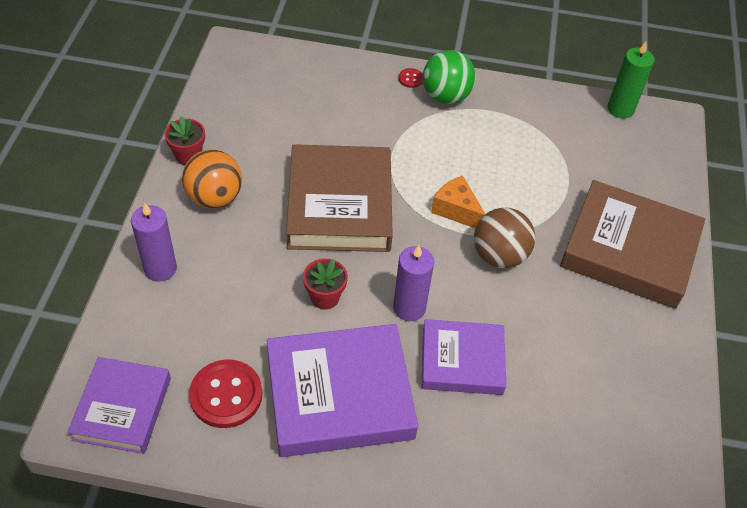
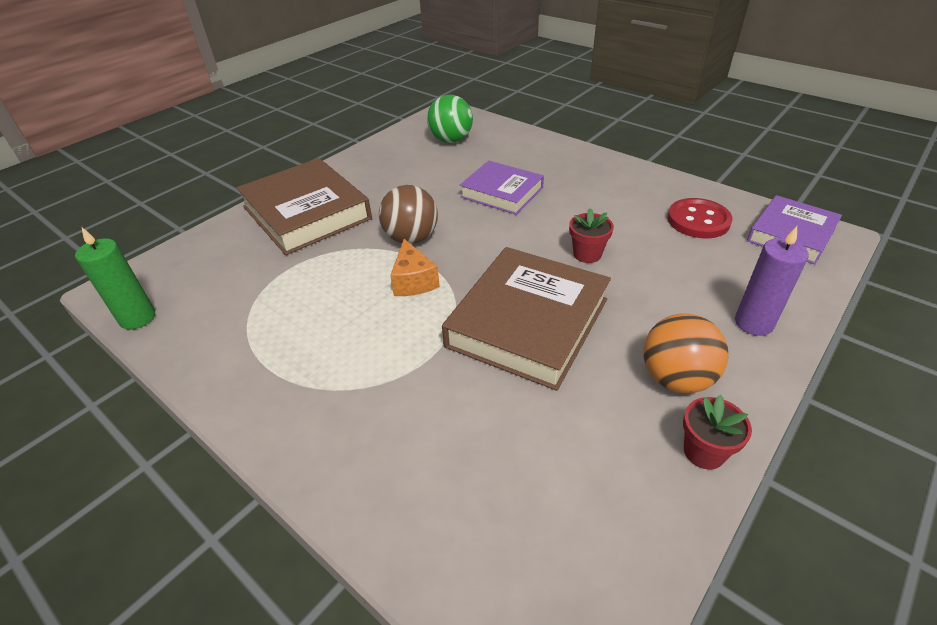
camera: 145 degrees left, 10 degrees down
(339, 395) = (606, 199): purple book -> none
(409, 308) = (517, 228): purple candle -> none
(410, 79) = (313, 457): red button -> none
(446, 96) = (296, 409): green ball -> green ball (451, 140)

